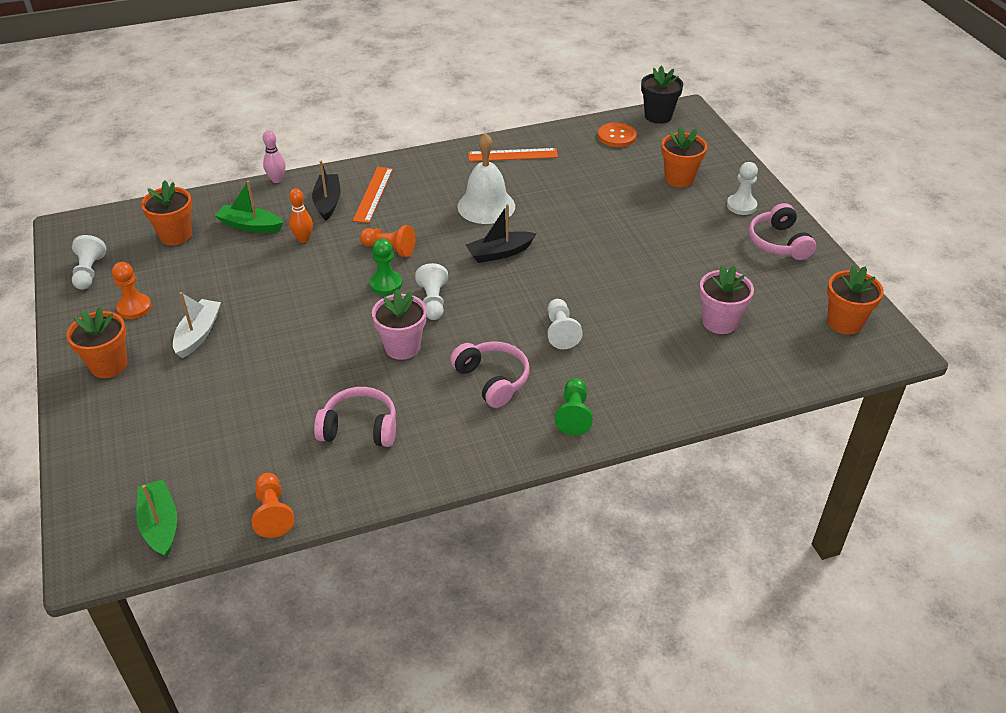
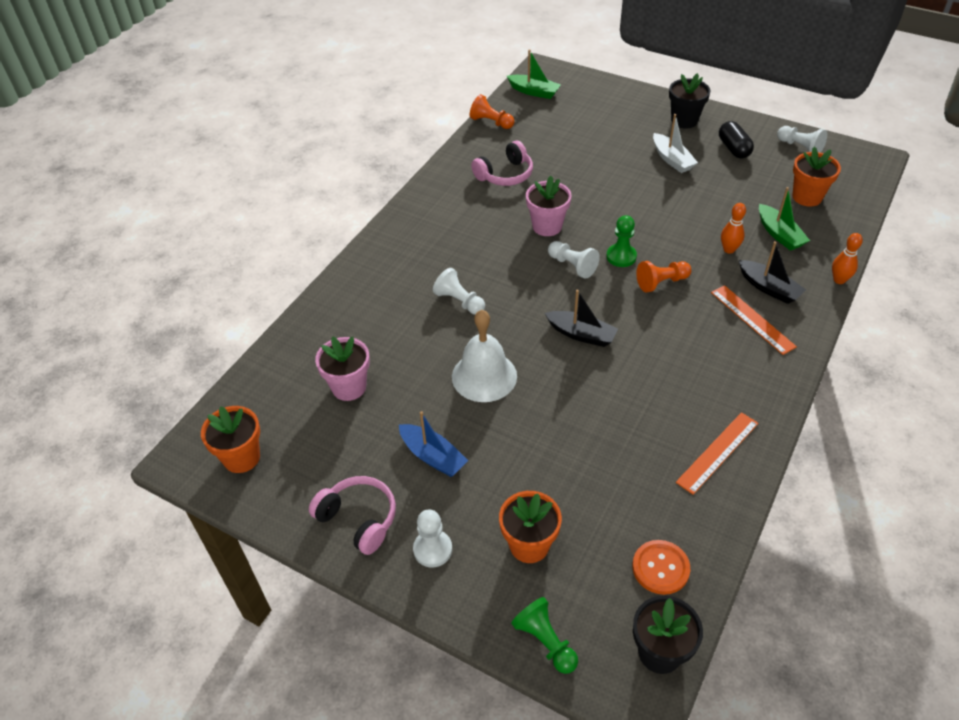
camera: 140 degrees right, 5 degrees up
(109, 365) = (684, 120): orange flower pot -> black flower pot
(134, 308) = (733, 149): orange pawn -> black capsule
(250, 226) = (779, 234): green boat -> green boat turned 90 degrees clockwise
(277, 180) = (839, 280): pink bowling pin -> orange bowling pin
(486, 206) = (654, 372): white bell -> white bell (484, 376)
(492, 380) = (465, 243): pink headphones -> none
(499, 253) = (581, 334): black boat -> black boat turned 90 degrees clockwise
(573, 414) = (391, 254): green pawn -> green pawn (545, 641)
(695, 246) = (433, 456): none -> blue boat

